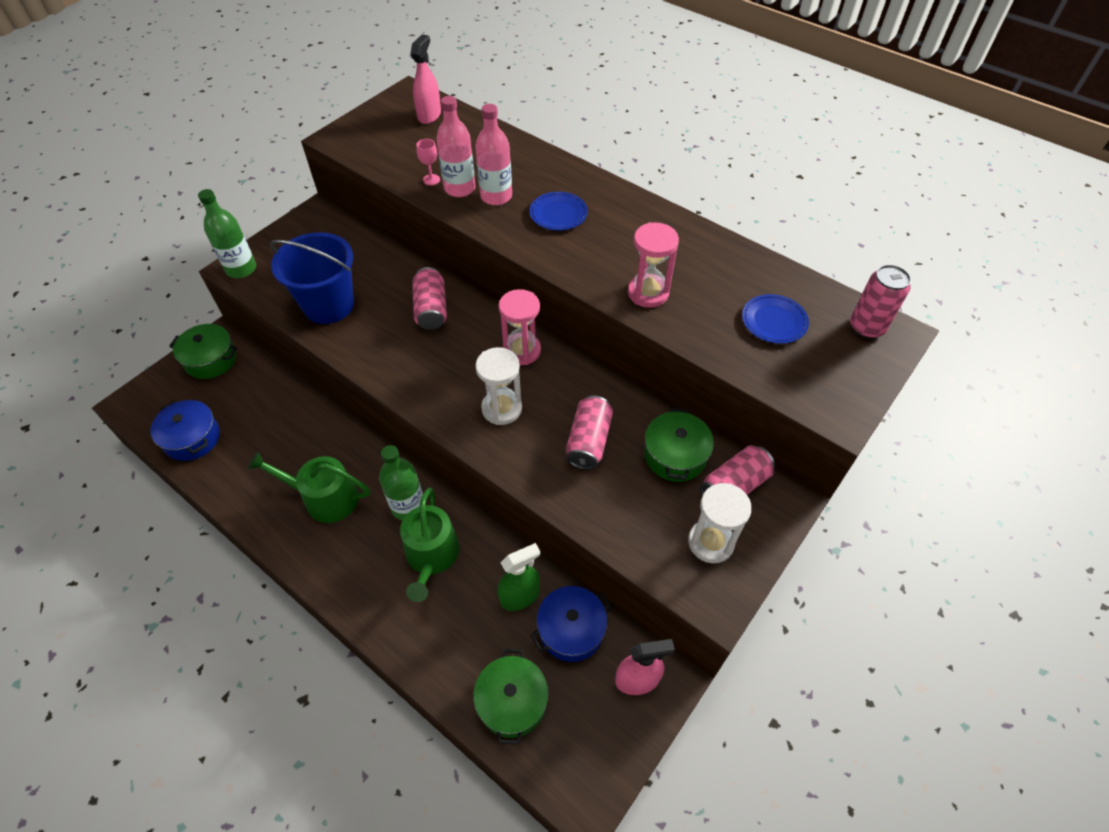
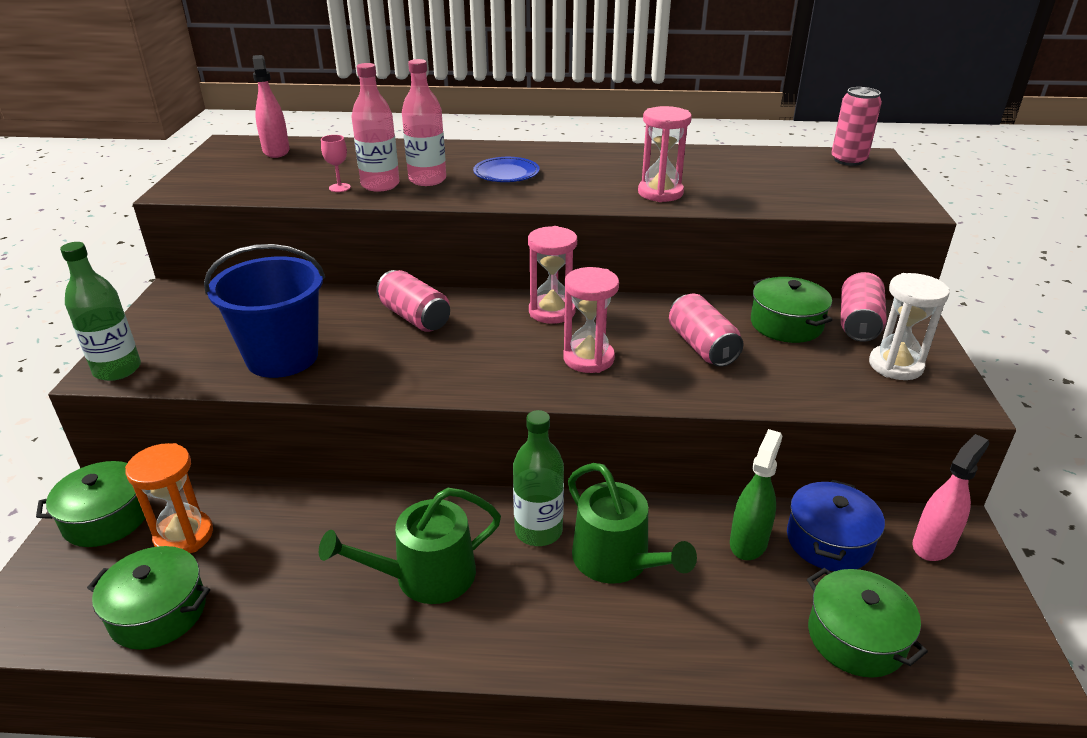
camera: 35 degrees left, 20 degrees down
(192, 438) = (158, 612): blue pot -> green pot
(235, 395) = (184, 536): none -> orange hourglass
(502, 408) = (588, 359): white hourglass -> pink hourglass
(774, 321) = (782, 177): blue plate -> none

